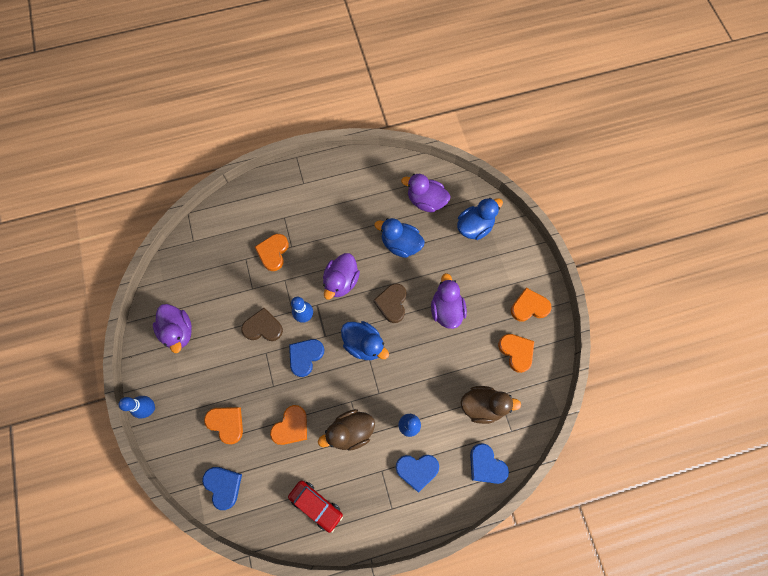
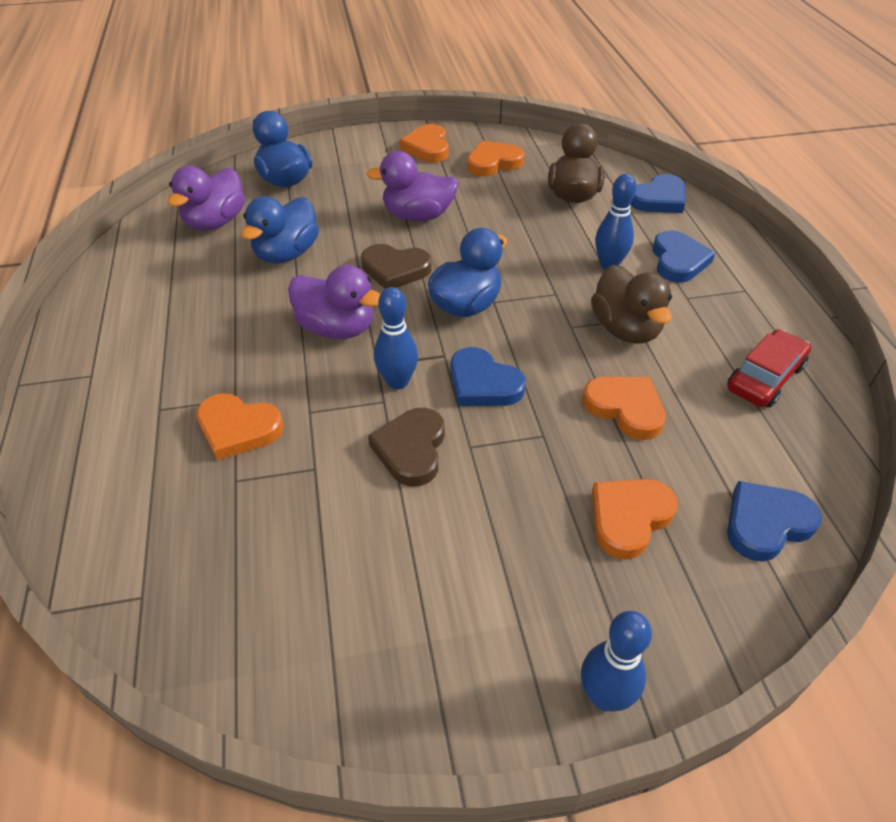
camera: 85 degrees left, 25 degrees down
(178, 331) = (395, 627): purple duck -> none

